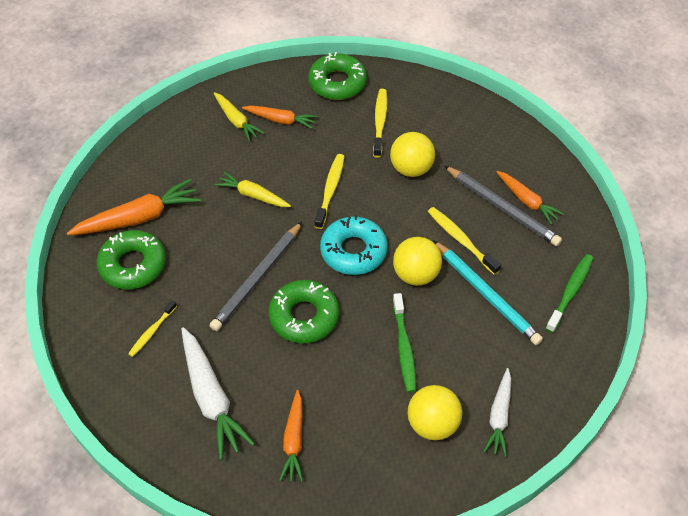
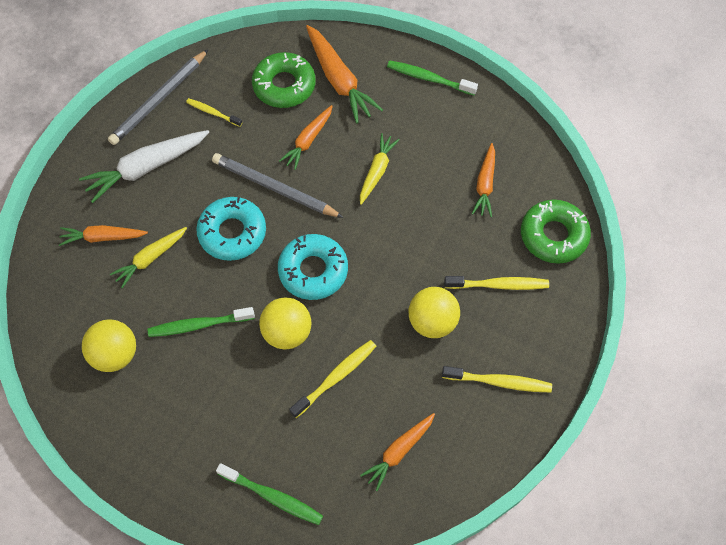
camera: 85 degrees right, 10 degrees up
(156, 148) = (429, 79): none -> green toothbrush
(206, 247) = (308, 140): none -> orange carrot
(236, 121) = (477, 143): yellow carrot -> yellow carrot (150, 258)
(304, 316) = (232, 233): green donut -> turquoise donut
(330, 190) = (391, 242): yellow toothbrush -> yellow toothbrush (499, 382)
(486, 294) = (265, 404): turquoise pencil -> none
(499, 416) = (122, 417): white carrot -> none
(502, 208) = (385, 422): grey pencil -> grey pencil (159, 99)

